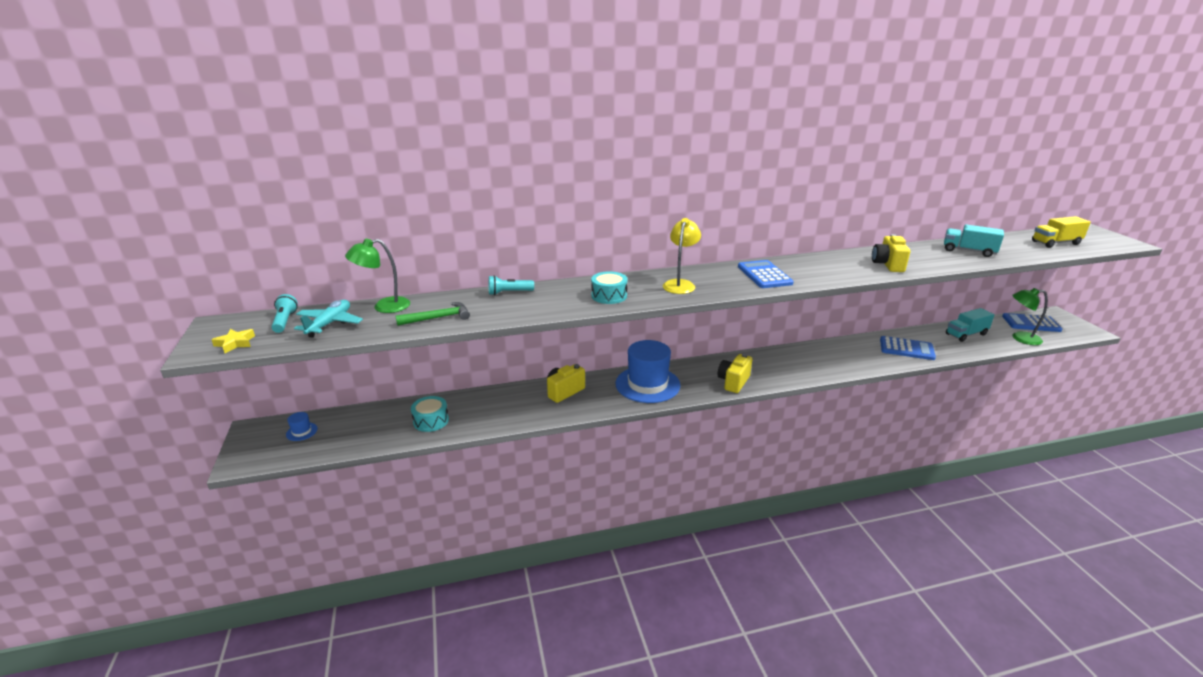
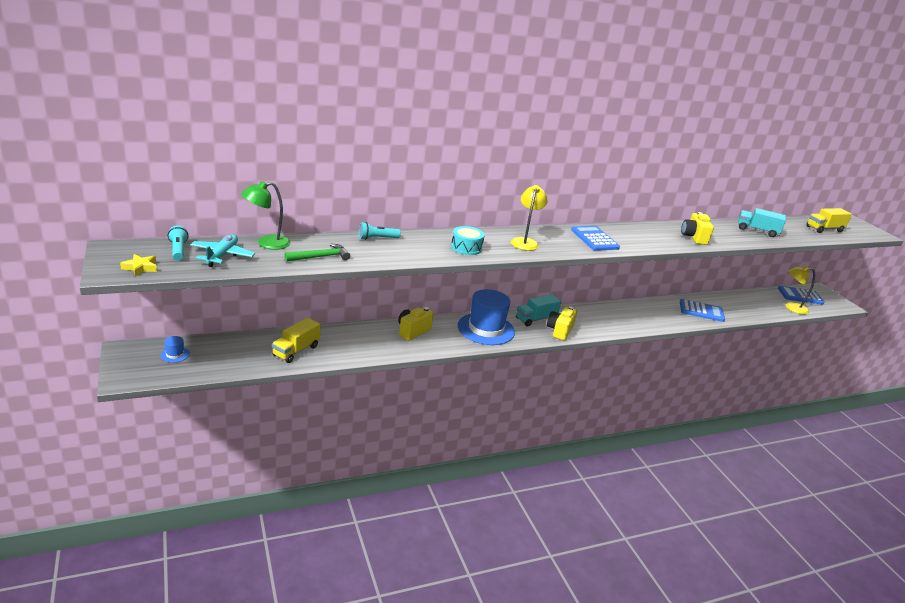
camera: 10 degrees left, 0 degrees up
(431, 421) = (296, 351): turquoise drum -> yellow truck
(966, 334) = (749, 302): turquoise truck -> turquoise truck (535, 319)
(1020, 338) = (791, 308): green lamp -> yellow lamp

